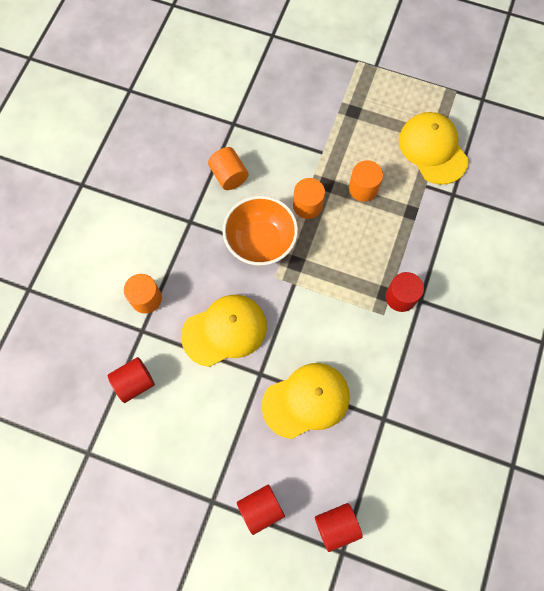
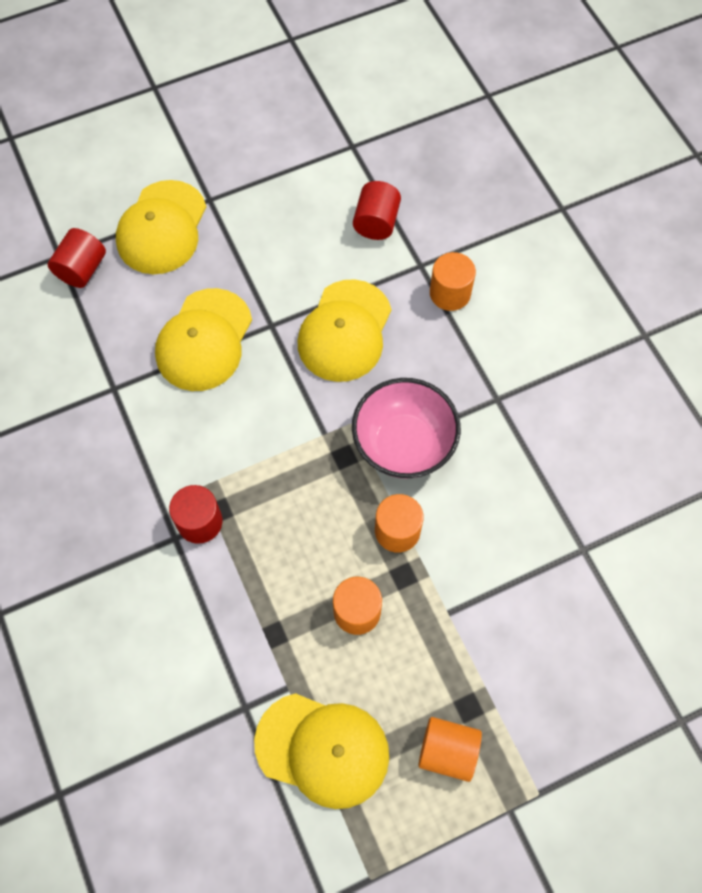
camera: 135 degrees right, 5 degrees down
(229, 175) = (516, 484): orange cylinder -> orange cylinder (447, 751)
(260, 242) = (403, 444): orange bowl -> pink bowl
(261, 508) = (162, 228): red cylinder -> yellow cap

